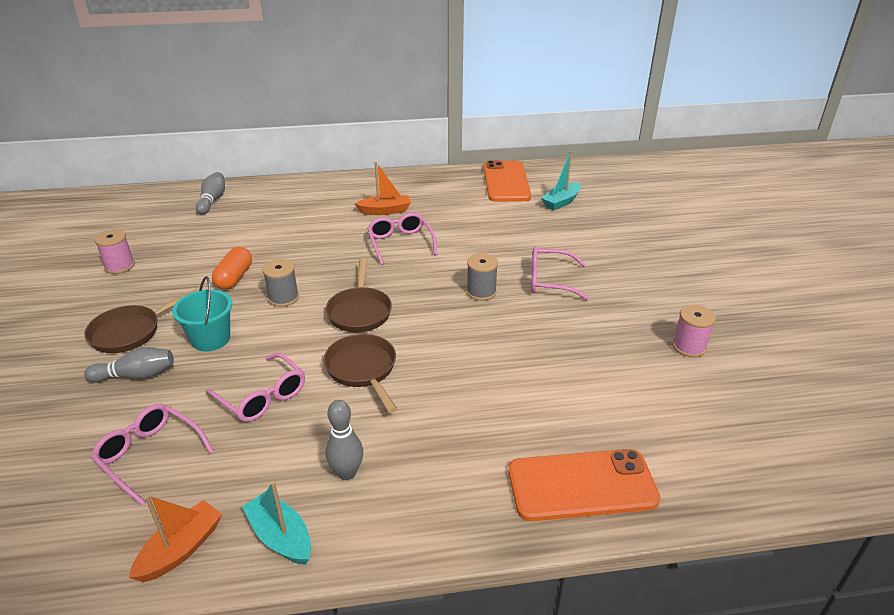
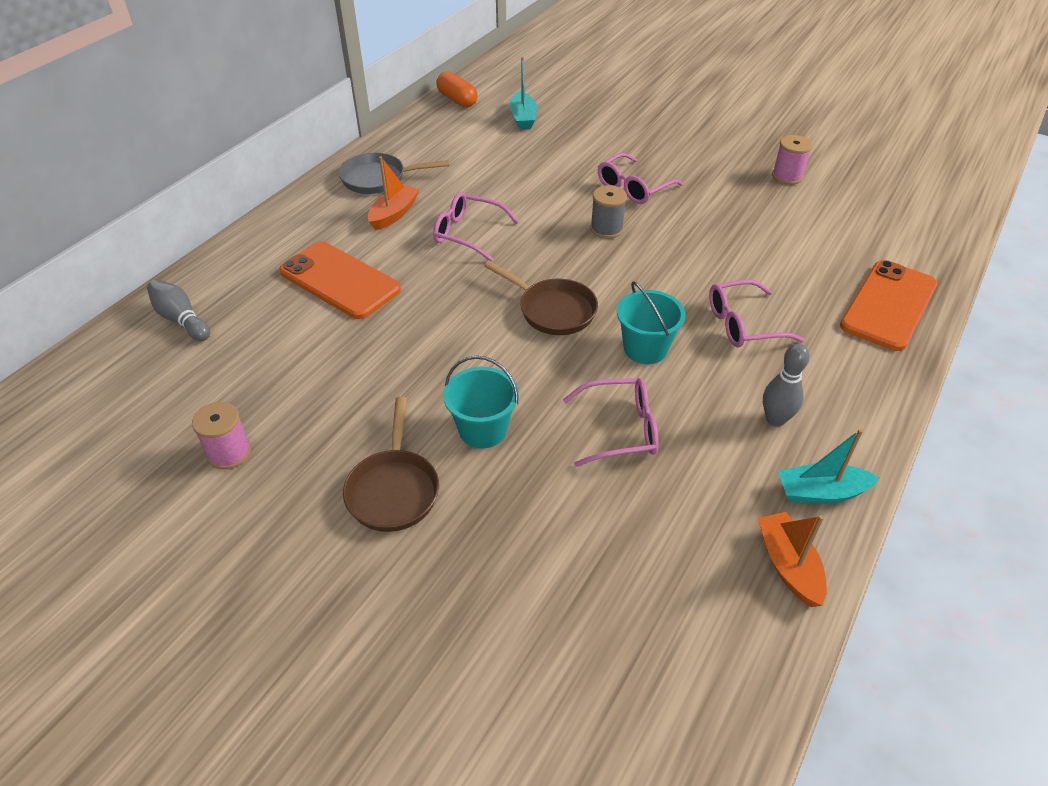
camera: 50 degrees left, 10 degrees up
(136, 376) = (487, 512): grey bowling pin -> none
(150, 455) = (635, 545): pink glasses -> pink glasses (743, 324)
(234, 278) = (384, 368): orange capsule -> orange capsule (457, 100)
(283, 298) = (468, 348): grey spool -> none
(363, 370) = (645, 348): brown pan -> turquoise bucket
(413, 189) = (378, 179): none -> grey pan
(506, 182) = (447, 125): orange phone -> orange phone (340, 280)

